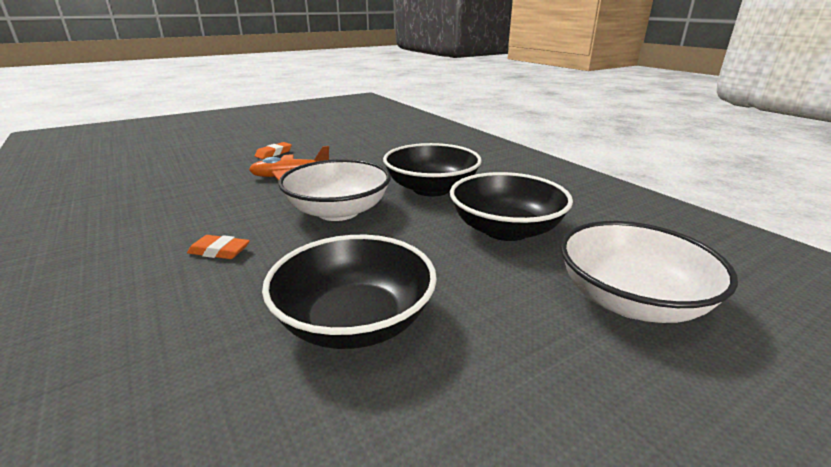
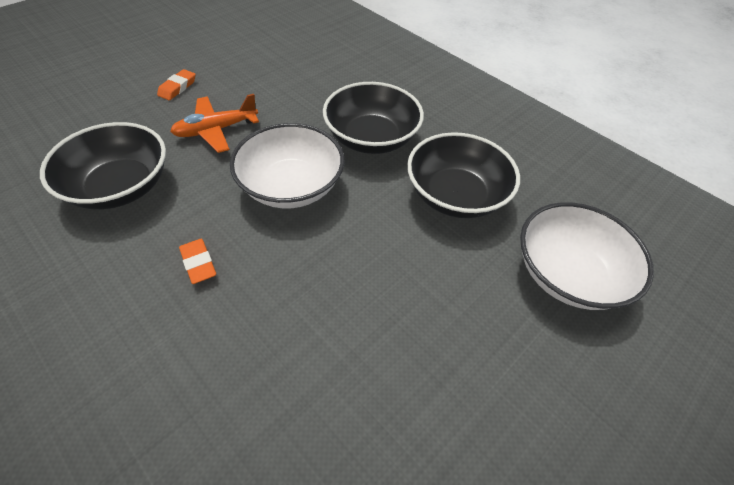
camera: 15 degrees left, 25 degrees up
(219, 251) = (198, 263): orange eraser -> orange eraser turned 60 degrees clockwise
(355, 321) = (361, 334): black bowl -> black bowl (120, 186)

